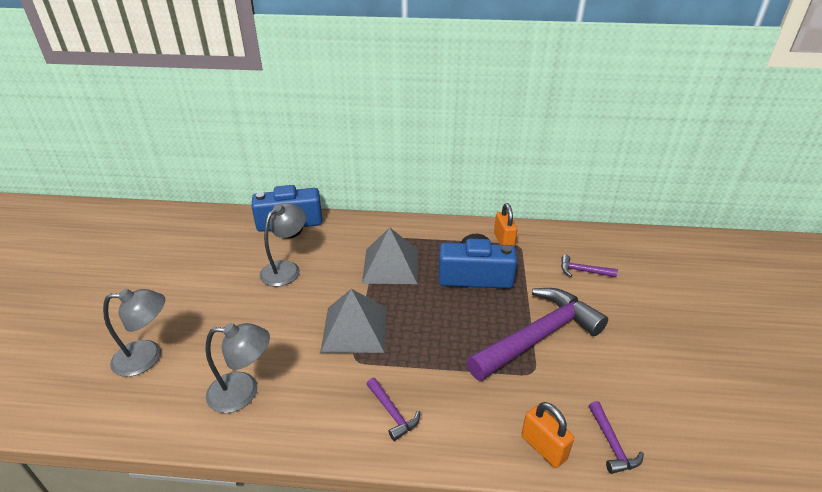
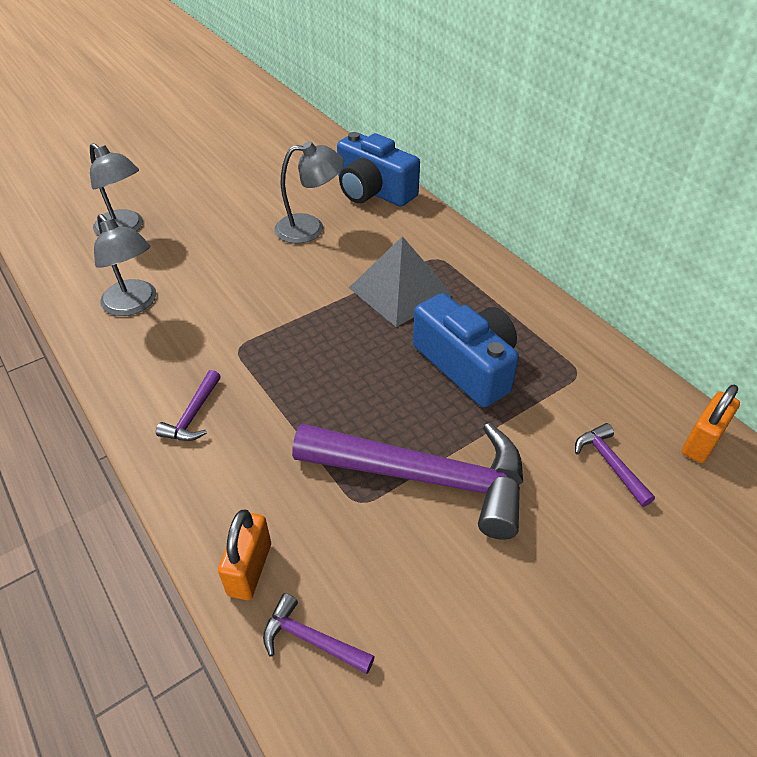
camera: 50 degrees right, 10 degrees up
(355, 329) = (278, 323): grey pyramid -> none
(503, 241) = (566, 355): orange padlock -> orange padlock (701, 442)
(611, 444) = (311, 639): purple hammer -> purple hammer turned 75 degrees clockwise

